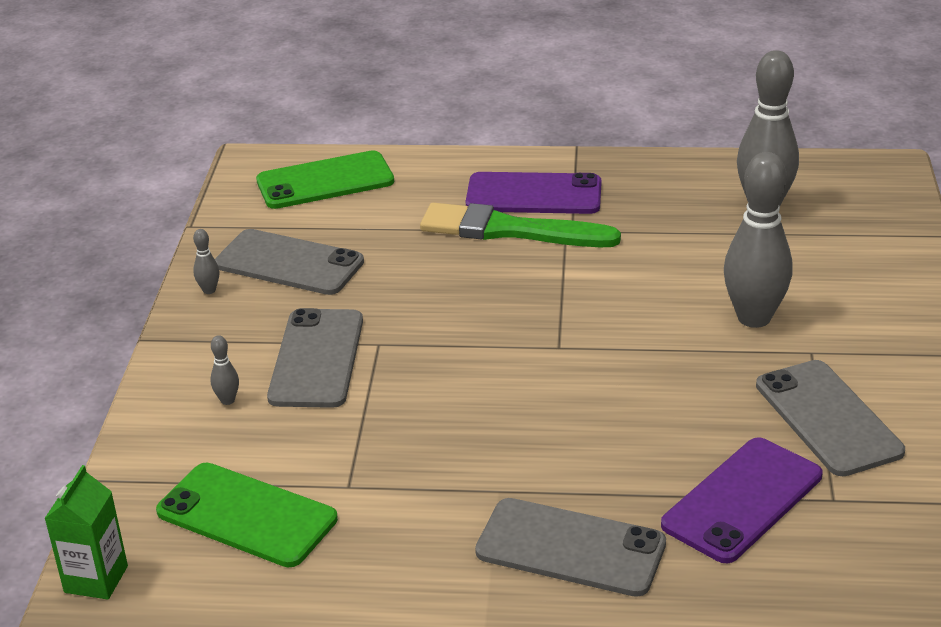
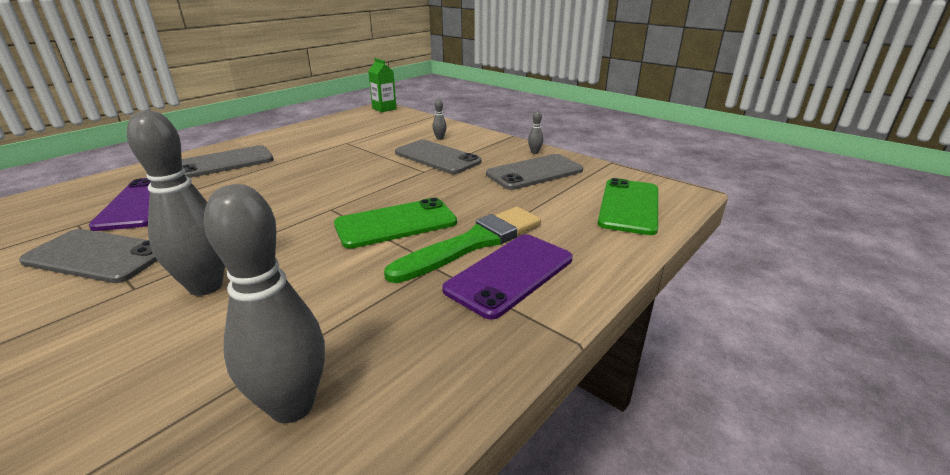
camera: 125 degrees right, 5 degrees down
(247, 515) = (367, 127): green phone -> green phone (396, 223)

